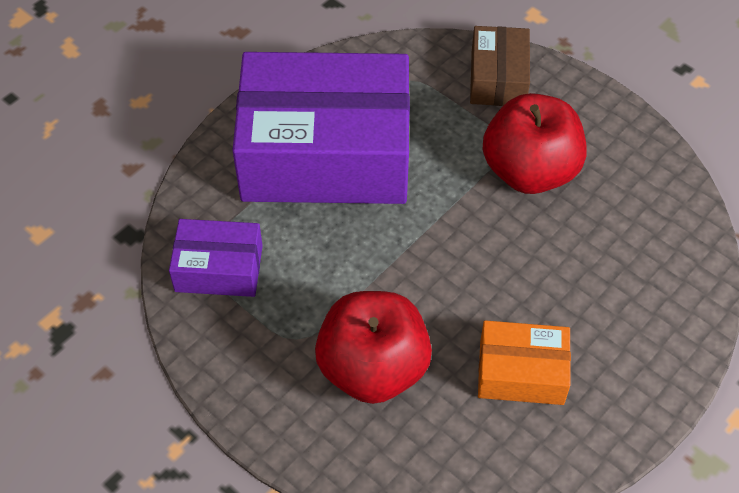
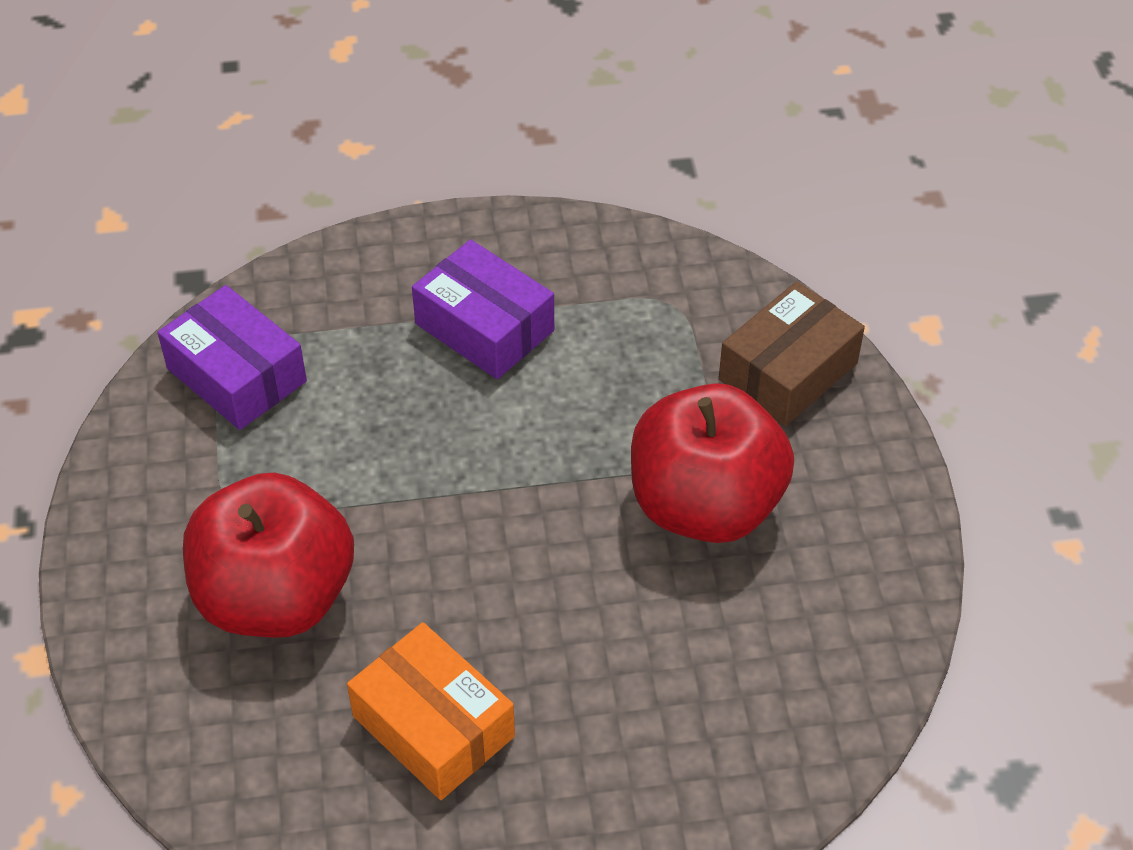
camera: 40 degrees right, 5 degrees down
(325, 153) = (484, 327): purple box -> purple box, size x0.47

